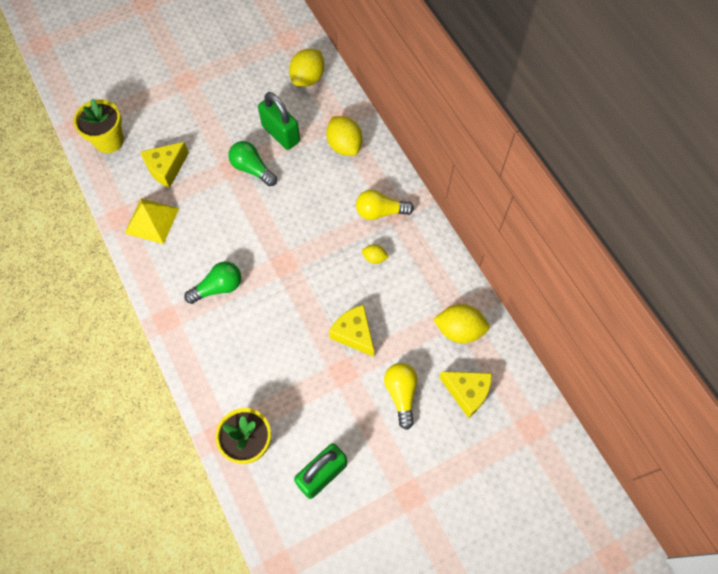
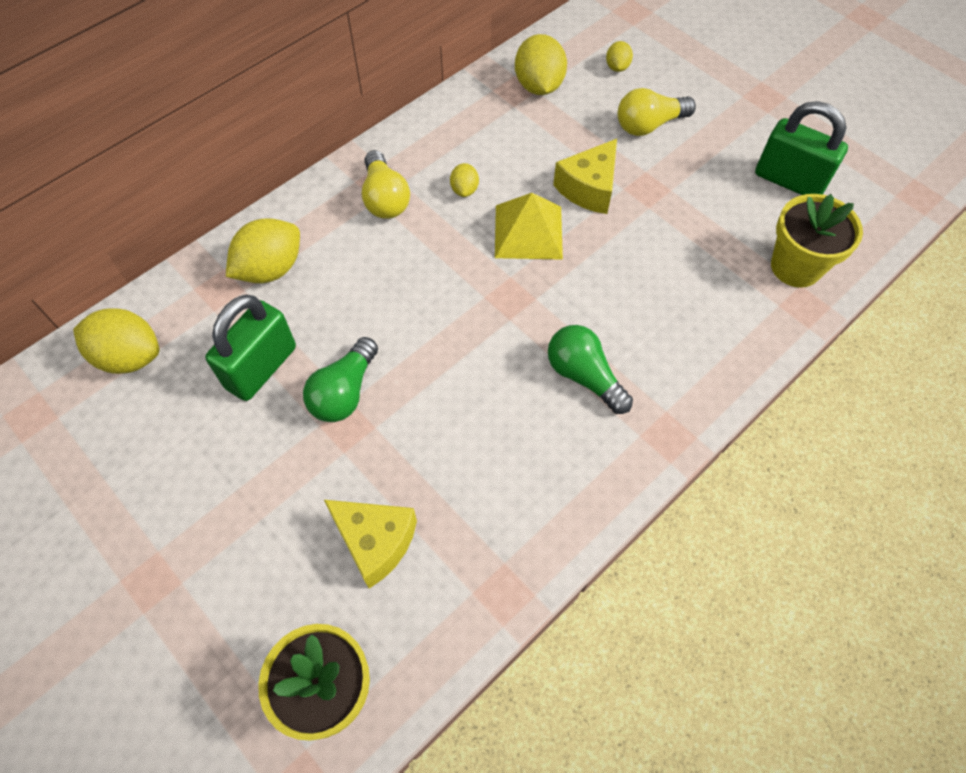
camera: 105 degrees left, 5 degrees down
(152, 220) = (494, 528): yellow pyramid -> yellow pyramid (528, 232)
(467, 392) = (617, 67): yellow cheese -> yellow lemon

